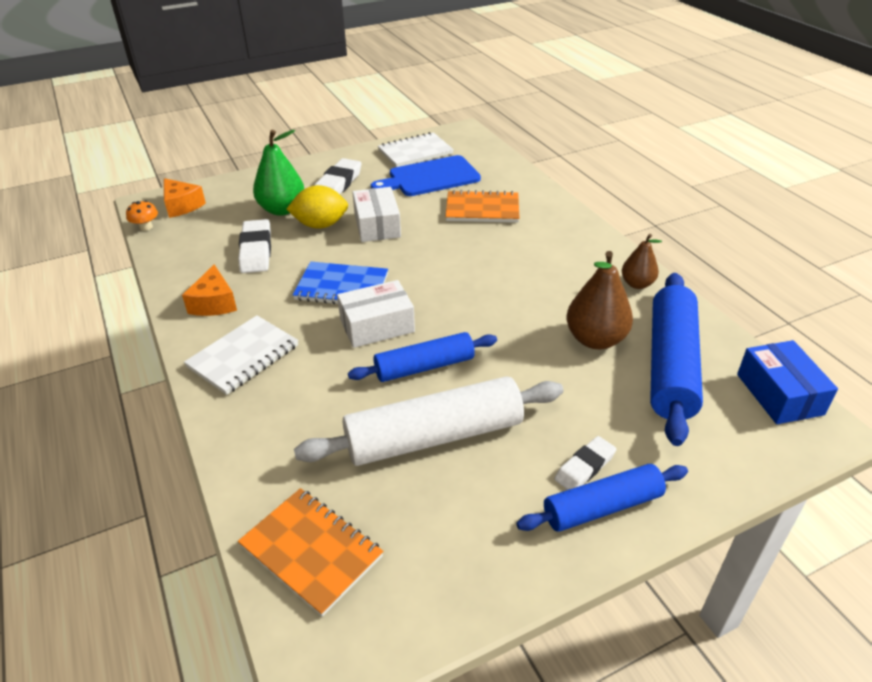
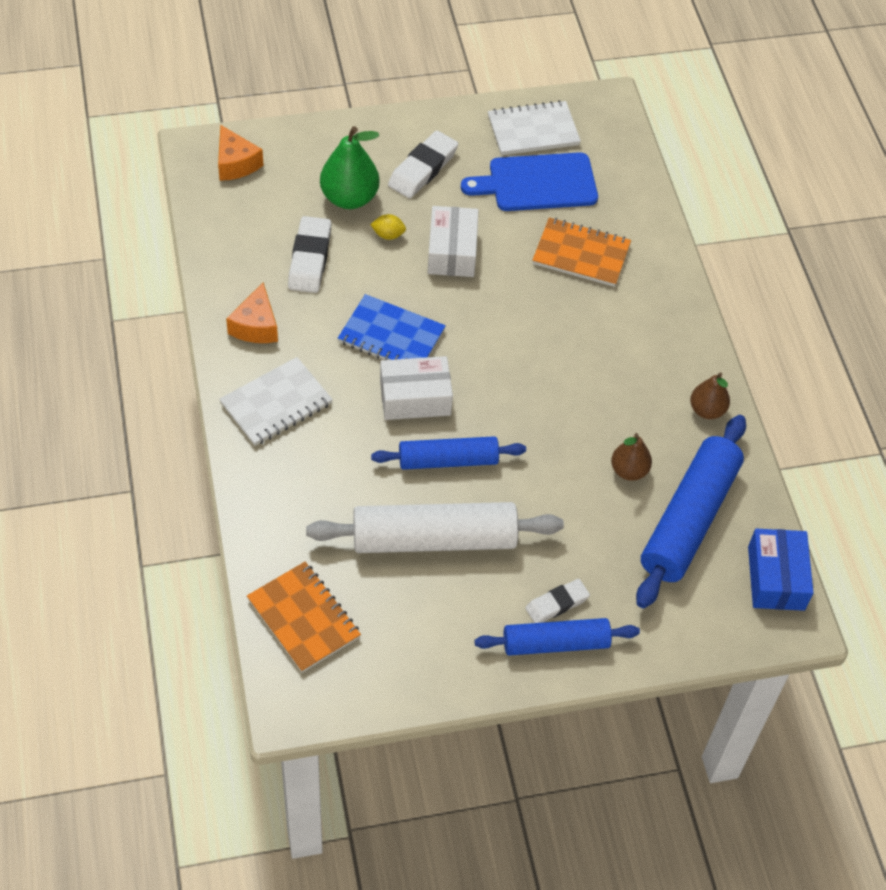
camera: 10 degrees right, 15 degrees up
(146, 227) = (193, 190): orange mushroom -> none
(320, 225) = (388, 235): yellow lemon -> yellow lemon, size x0.51
(595, 339) = (629, 471): brown pear -> brown pear, size x0.61

